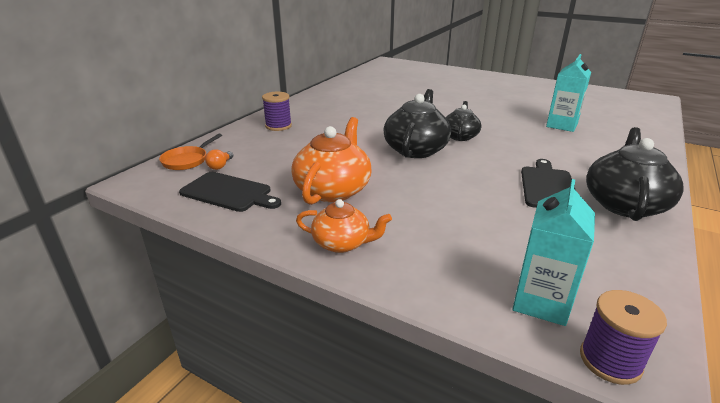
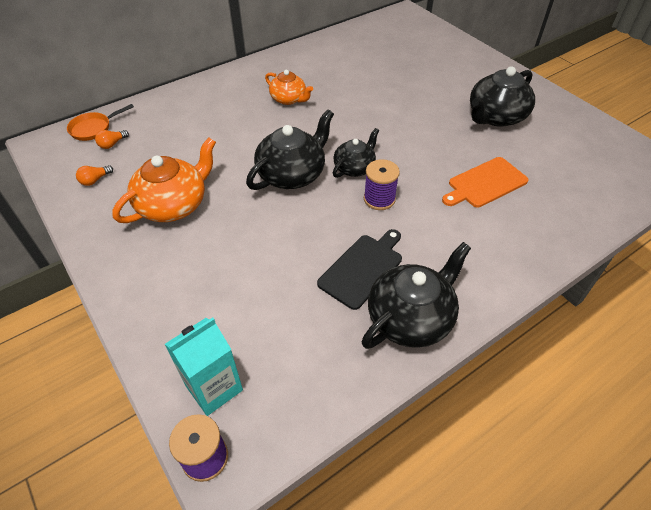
camera: 25 degrees right, 20 degrees up
(229, 192) = (95, 180): black cutting board -> orange light bulb
(278, 126) = (200, 101): purple spool -> purple spool (379, 199)
(342, 243) = (129, 269): orange teapot -> orange teapot (289, 99)
(519, 95) = (495, 117): none -> black teapot
(562, 125) = (485, 183): turquoise carton -> orange cutting board

